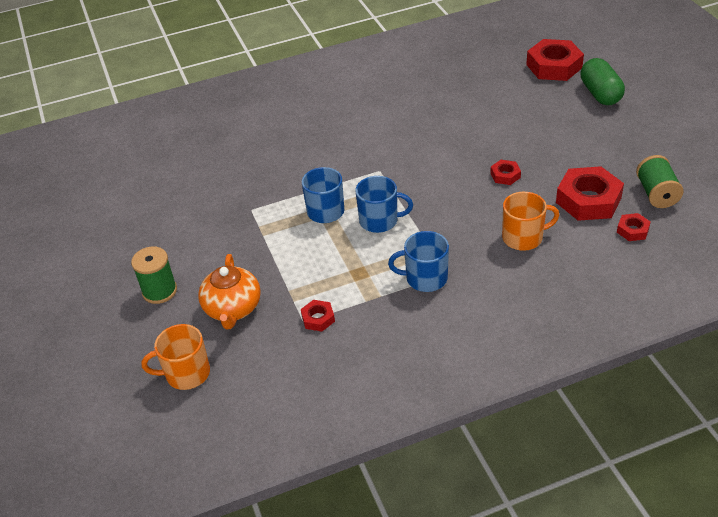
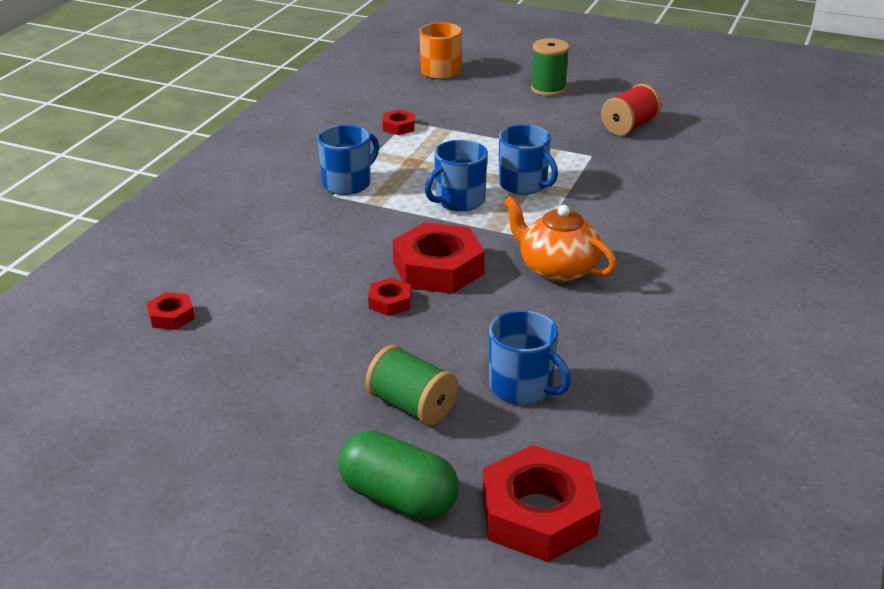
camera: 130 degrees right, 10 degrees down
(187, 218) = (629, 126): none -> red spool
(233, 309) = (474, 104): orange teapot -> orange teapot (557, 269)
(498, 106) = (522, 387): none -> blue mug
(523, 237) = (291, 253): orange mug -> none
(588, 200) = (256, 323): red nut -> red nut (438, 268)
(656, 194) = (172, 373): green spool -> green spool (412, 406)

